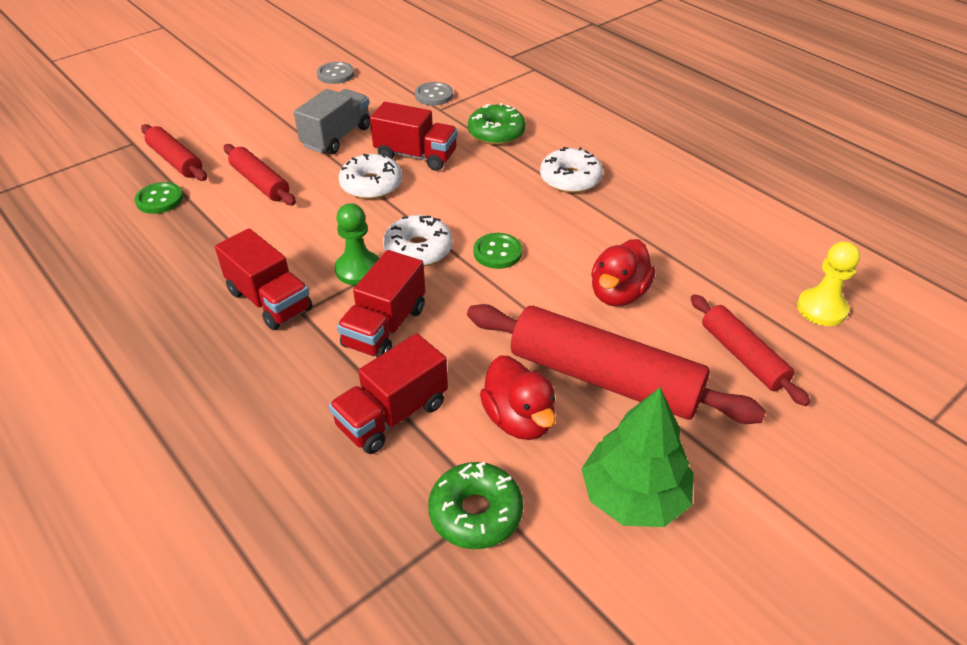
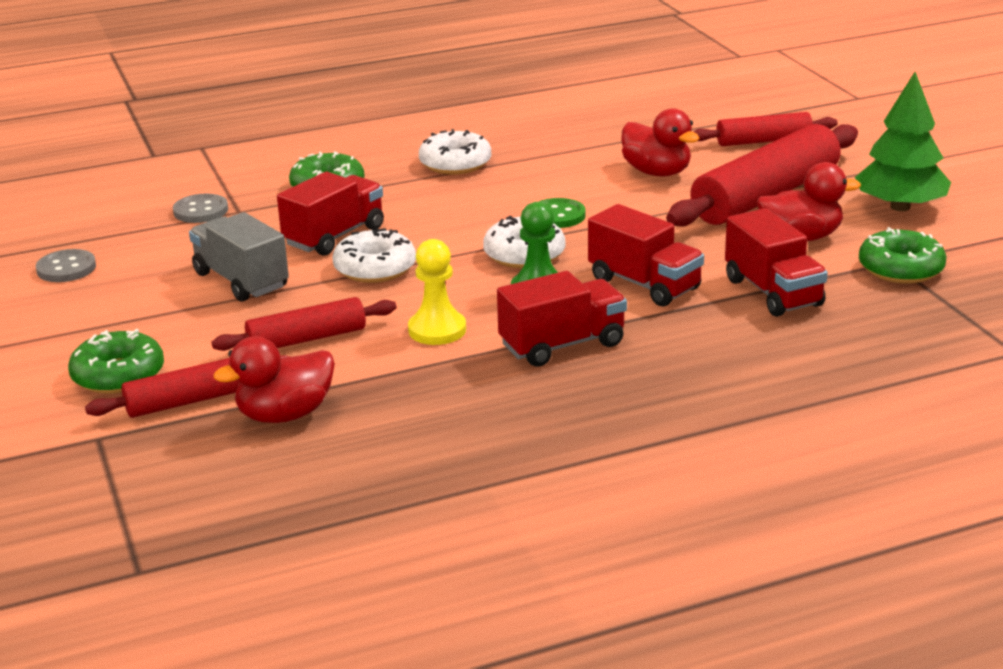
camera: 70 degrees left, 15 degrees down
(159, 200) = (285, 415): green button -> red duck
(205, 129) = (118, 375): none -> green donut
(821, 309) = (721, 103): yellow pawn -> yellow pawn (437, 330)

